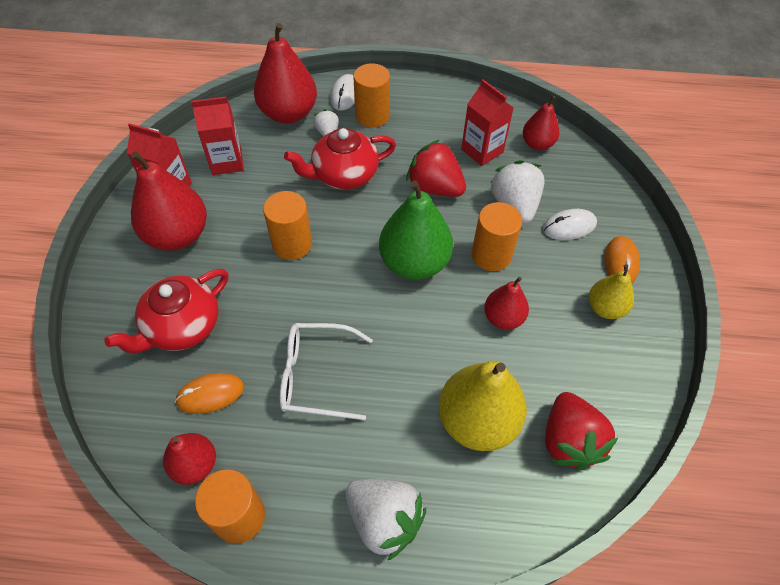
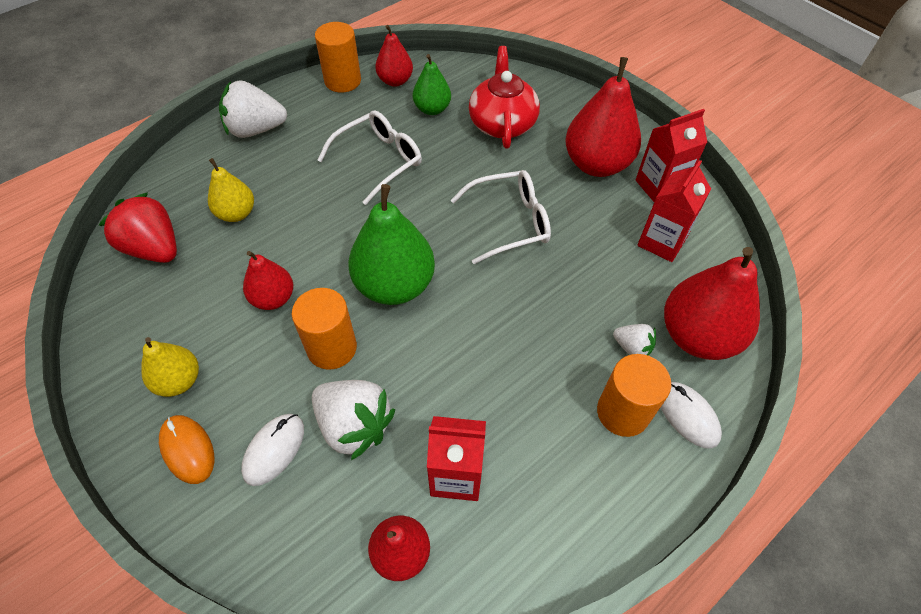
camera: 135 degrees right, 0 degrees up
(210, 394) = (432, 109): orange mouse -> green pear
(292, 244) = (509, 222): orange cylinder -> white glasses
(343, 175) = (554, 315): red teapot -> none
(435, 187) = (456, 377): red strawberry -> none
(477, 421) = (236, 213): yellow pear -> yellow pear, size x0.57

